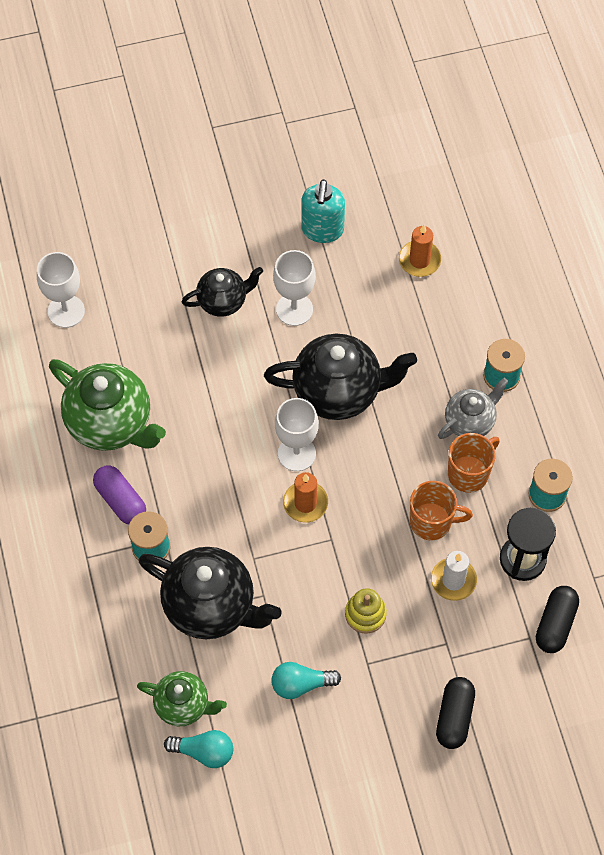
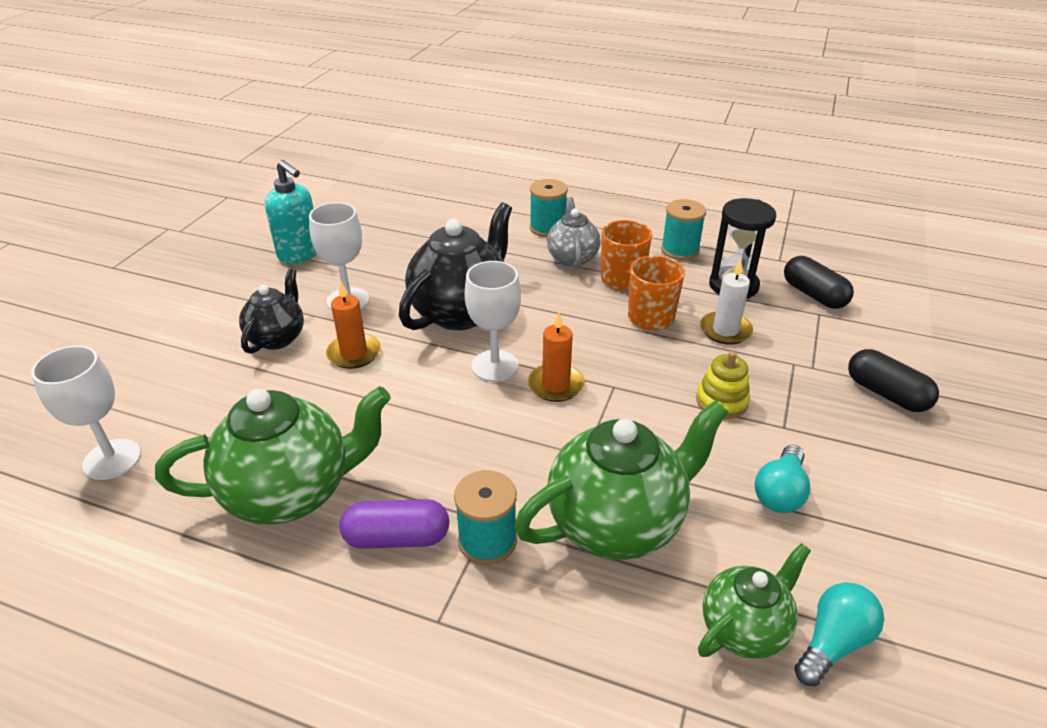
camera: 55 degrees left, 25 degrees down
(211, 606) = (617, 523): black teapot -> green teapot
(419, 260) = (397, 222): orange candle -> orange candle (354, 353)

